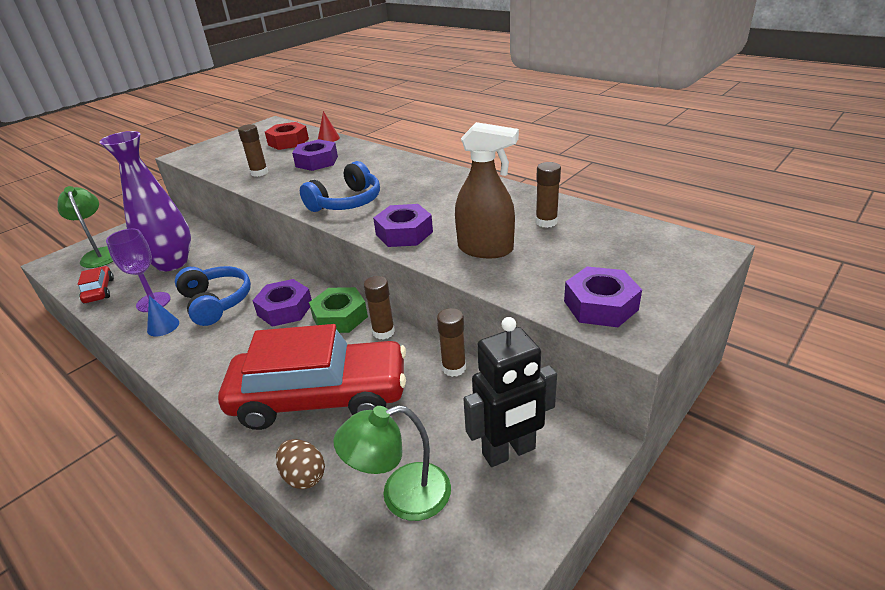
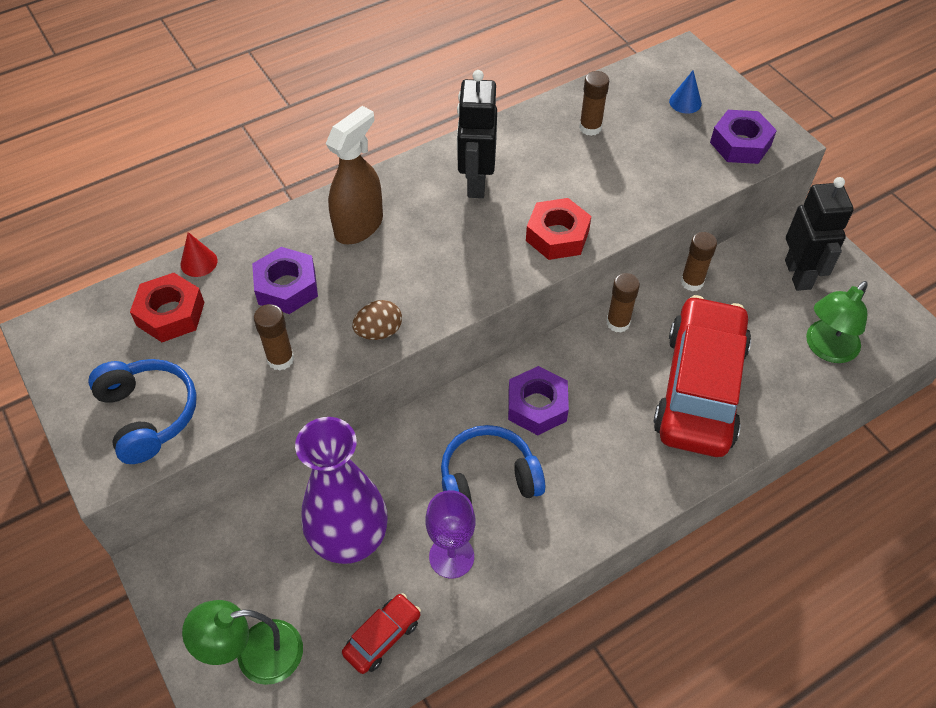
camera: 75 degrees left, 20 degrees up
(99, 291) = (382, 637): red car -> red car turned 135 degrees clockwise
(163, 326) = (517, 539): blue cone -> blue cone (685, 102)
(304, 476) = (793, 411): brown egg -> brown egg (379, 332)
(340, 317) = (575, 355): green nut -> none
(346, 202) = (448, 272): blue headphones -> blue headphones (148, 415)
(402, 496) = (826, 349): green lamp -> green lamp turned 45 degrees clockwise
(404, 233) = (557, 235): purple nut -> red nut
(443, 192) = (476, 183): none -> black robot
(486, 249) = (622, 183): brown spray bottle -> brown spray bottle (359, 226)

